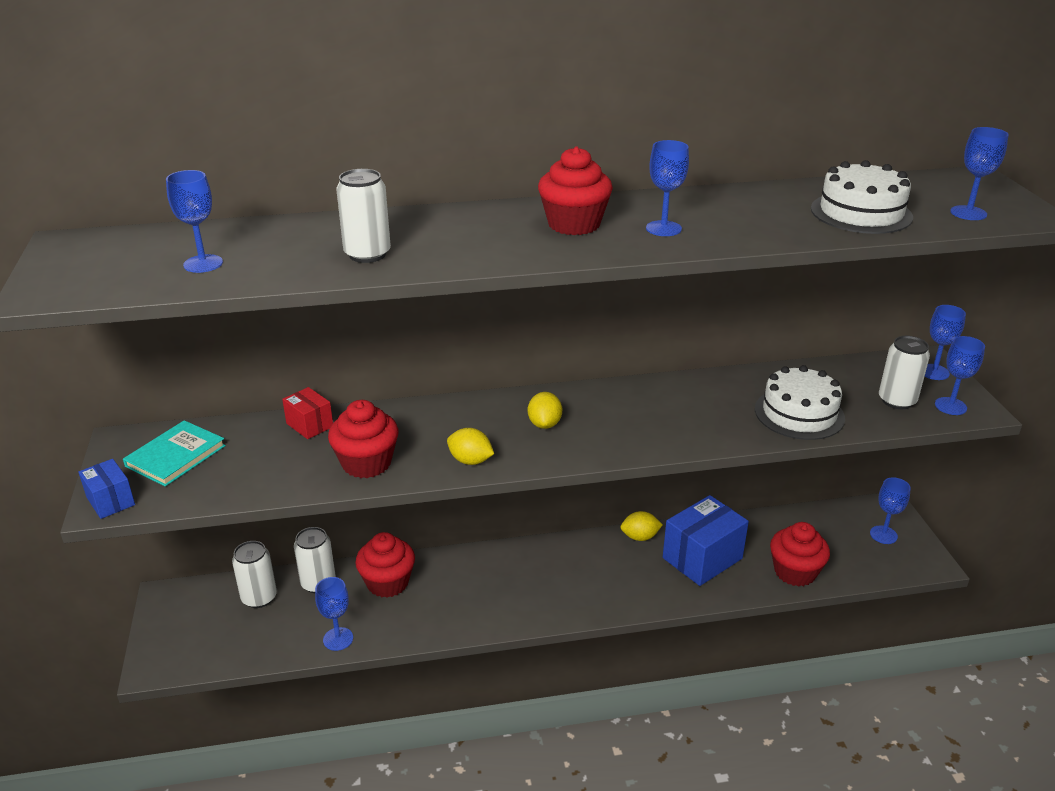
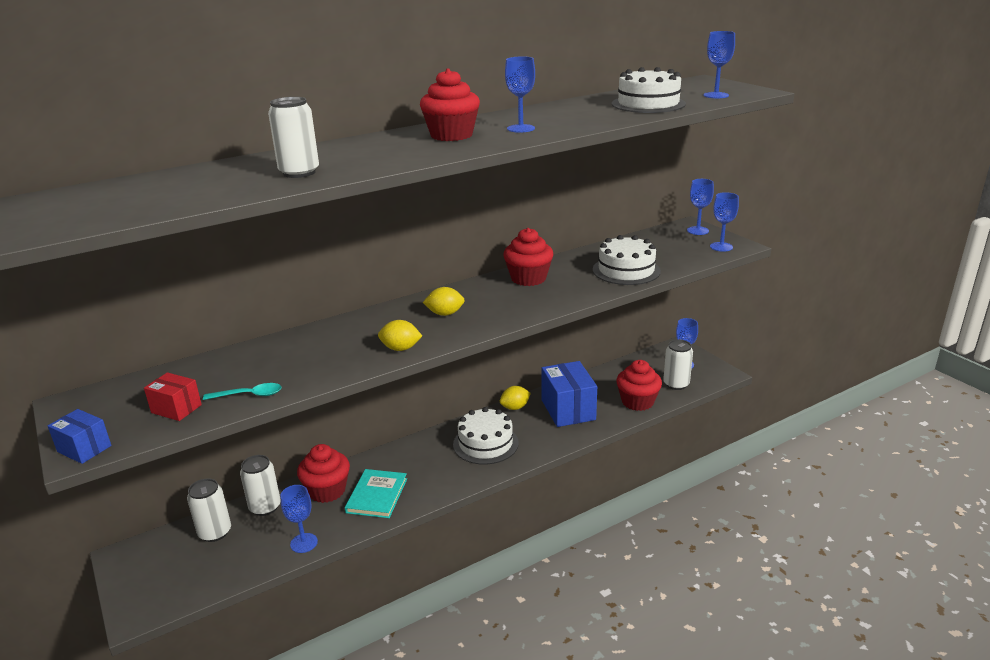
camera: 20 degrees left, 5 degrees down
(175, 456) = (130, 402): turquoise book -> turquoise book (377, 495)
(203, 264) = (153, 198): blue goblet -> none
(287, 479) = (249, 395): none -> turquoise spoon
(309, 425) = (245, 355): red box -> red box (176, 409)
(366, 463) = (313, 369): red cupcake -> red cupcake (528, 278)
(544, 424) = (445, 314): yellow lemon -> yellow lemon turned 75 degrees counterclockwise
(583, 575) = (485, 443): none -> white cake
(702, 558) = (568, 410): blue box -> blue box turned 45 degrees counterclockwise
(897, 401) = (685, 250): white can -> white can (676, 384)

